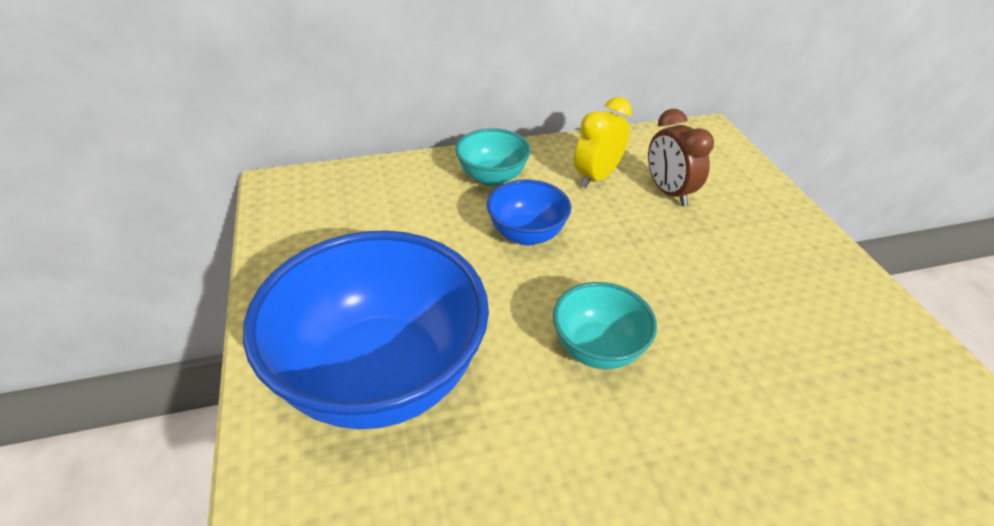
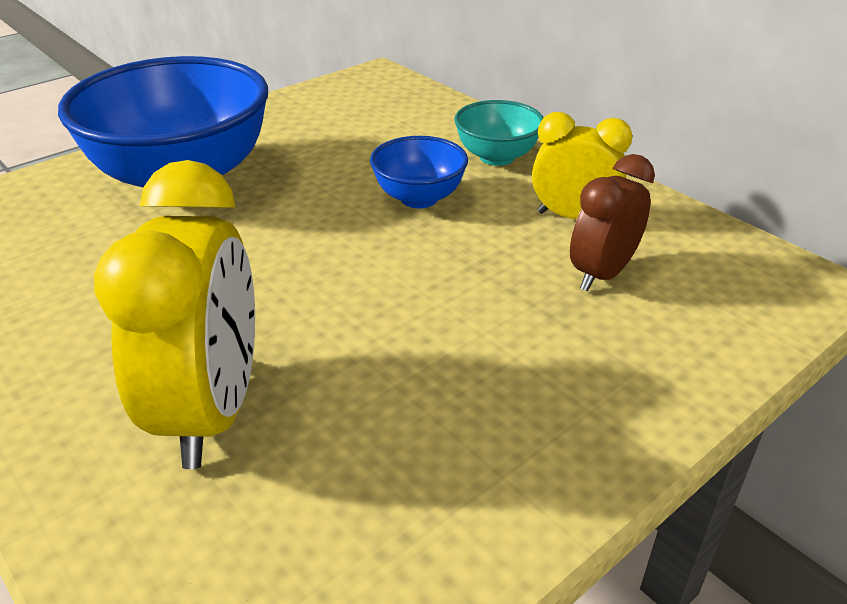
camera: 65 degrees right, 5 degrees down
(598, 349) = (276, 275): turquoise bowl -> none
(767, 433) = (213, 411): none -> yellow clock

